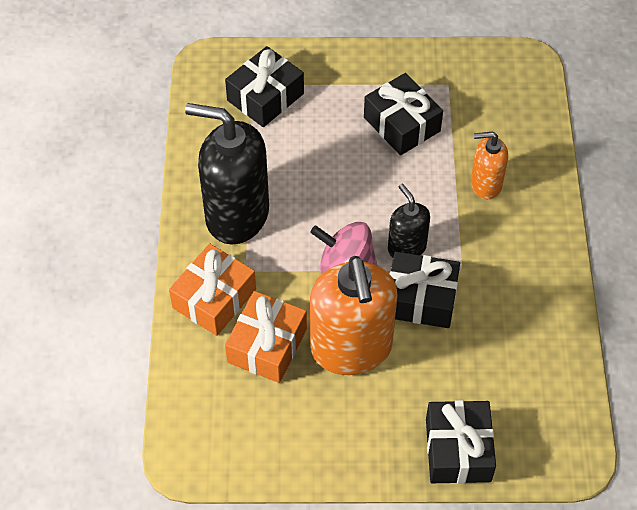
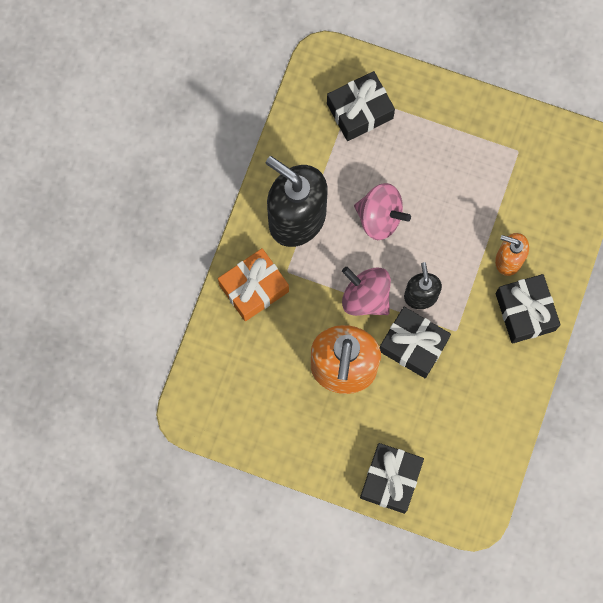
camera: 20 degrees right, 20 degrees up
(267, 345) = (280, 343): orange gift -> none
(328, 187) = (380, 217): none -> pink spinning top
(402, 124) = (463, 178): black gift -> black gift (525, 312)

